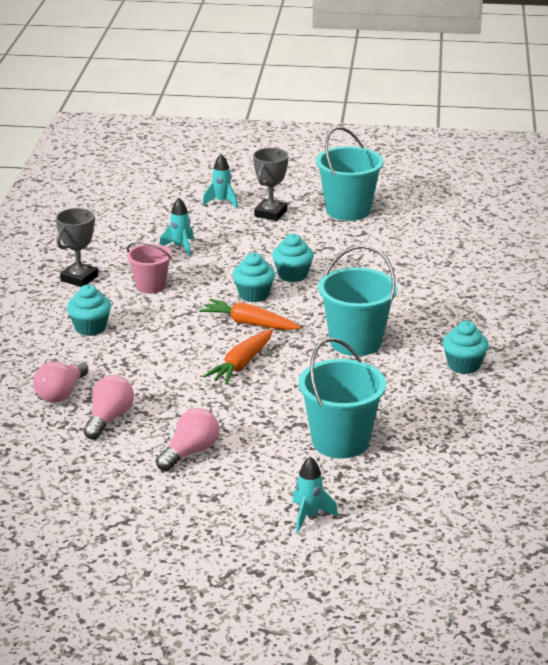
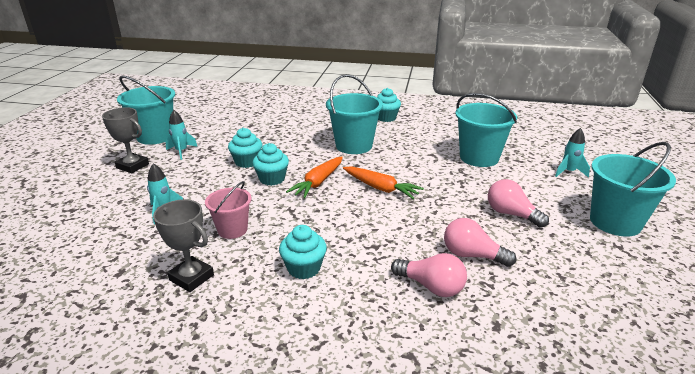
camera: 85 degrees left, 0 degrees up
(177, 530) = (615, 222): none -> turquoise bucket
(222, 202) = (87, 187): turquoise rocket -> turquoise rocket (181, 151)

